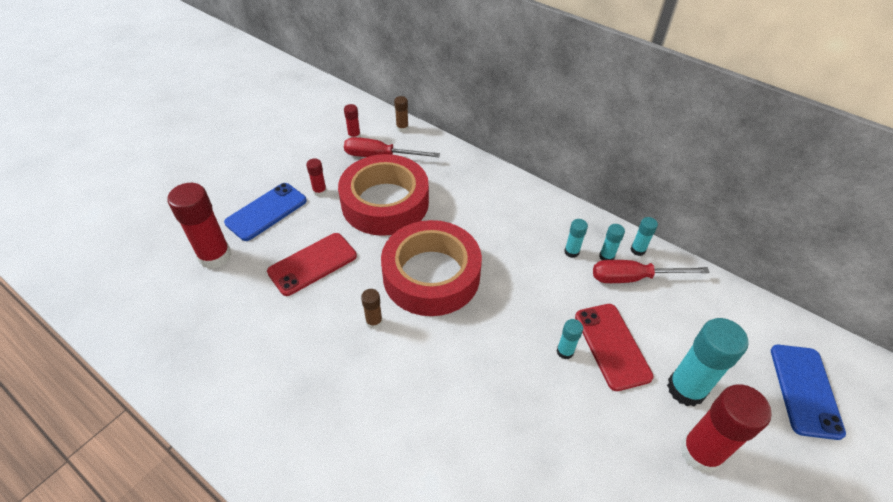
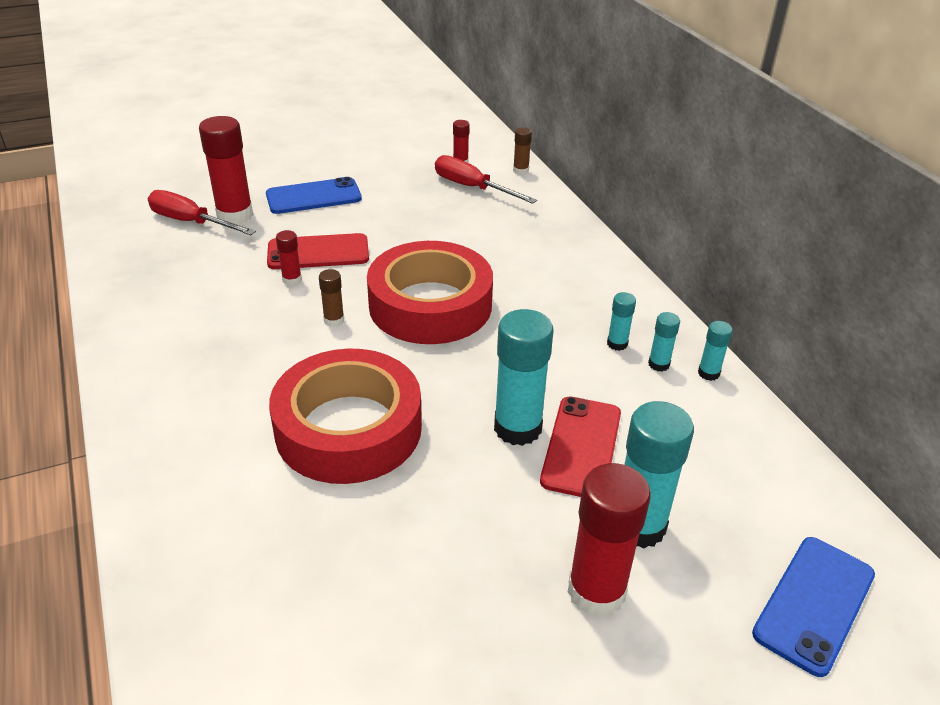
camera: 30 degrees right, 10 degrees down
(319, 191) = (380, 197): red glue stick -> red glue stick (292, 280)
(385, 203) = (440, 228): red tape -> red tape (348, 428)
(565, 351) = (517, 428): turquoise glue stick -> turquoise glue stick, size x2.07
(633, 278) = (674, 397): red screwdriver -> red screwdriver (191, 222)

